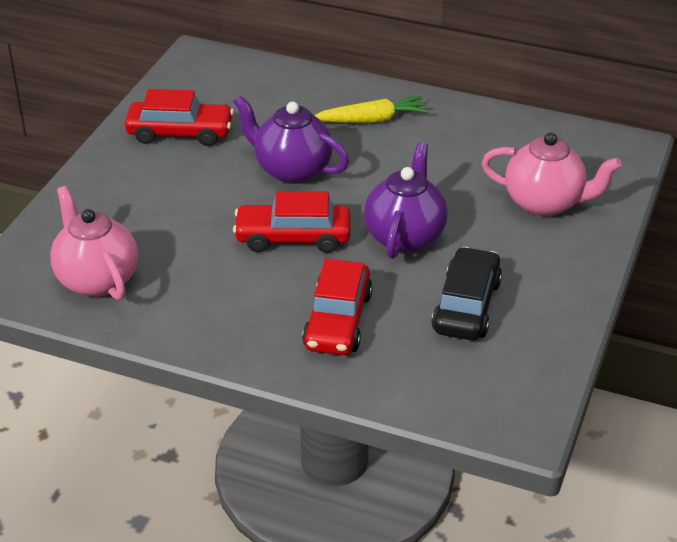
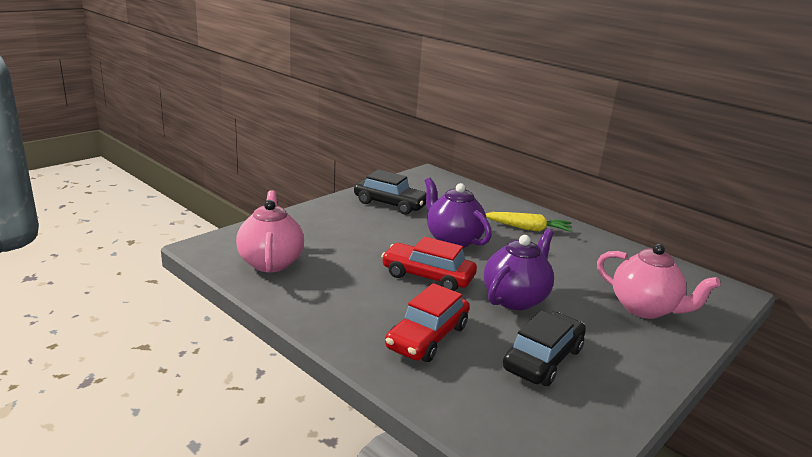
camera: 20 degrees right, 15 degrees down
(180, 133) = (390, 204): red car -> black car

